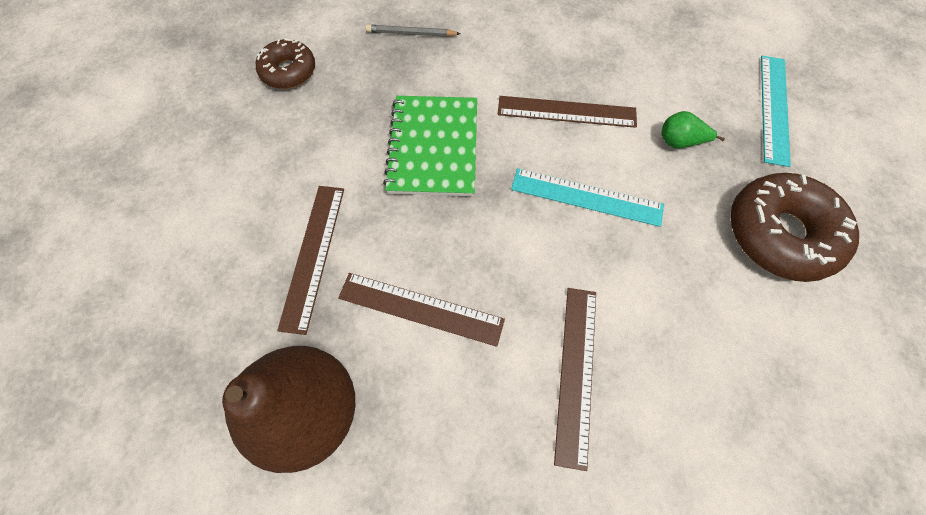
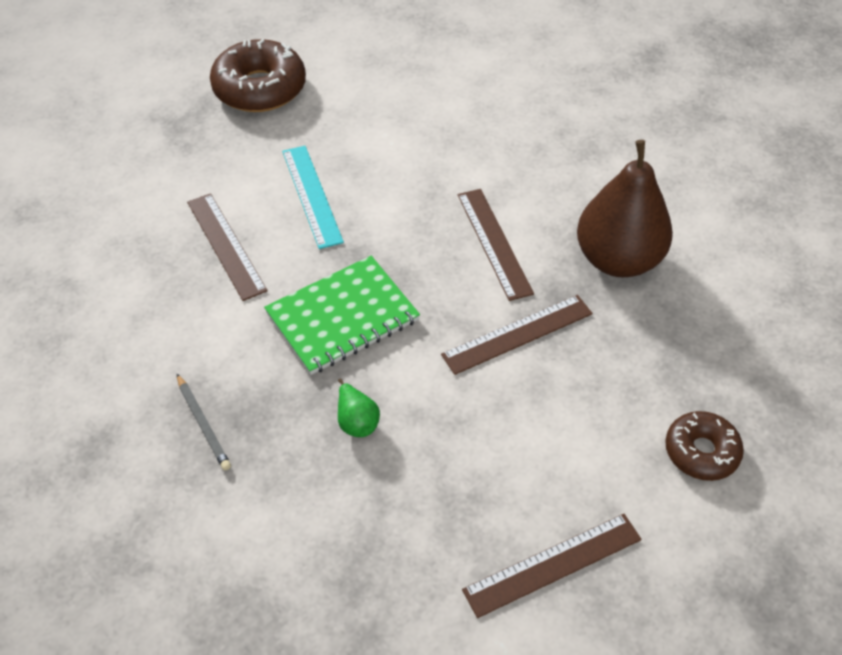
camera: 125 degrees left, 15 degrees down
(289, 71) = (344, 505): brown donut -> brown donut (701, 452)
(576, 372) = (459, 145): brown ruler -> brown ruler (552, 564)
(679, 142) = (207, 163): green pear -> green pear (357, 421)
(774, 108) = (125, 122): turquoise ruler -> none

